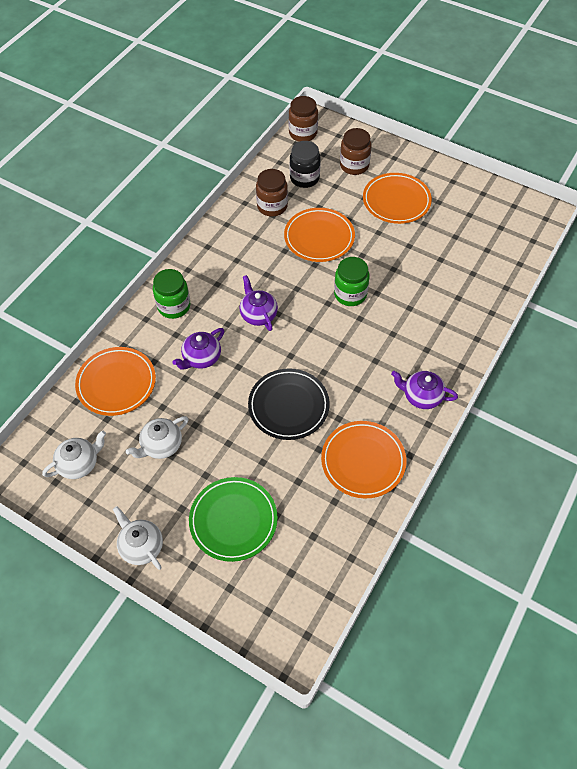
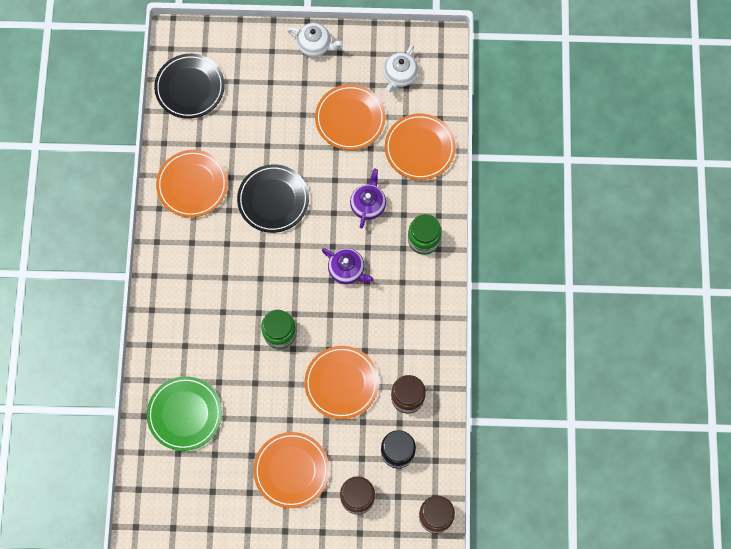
camera: 150 degrees right, 15 degrees up
(161, 445) = (350, 119): white teapot -> orange plate
(233, 520) = (262, 94): green plate -> green plate (185, 414)
(310, 571) = (190, 88): none -> black plate
(421, 396) = (172, 263): purple teapot -> none

